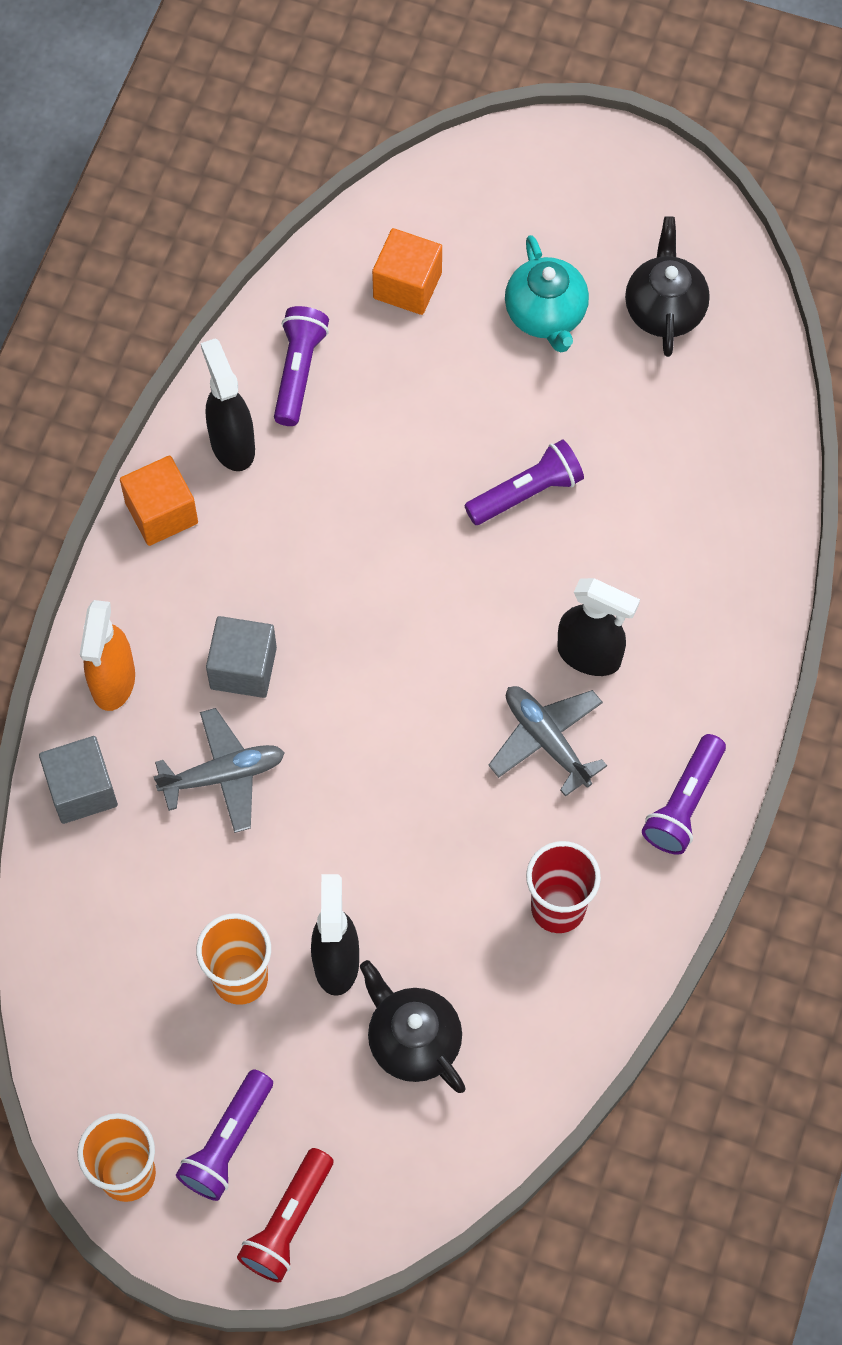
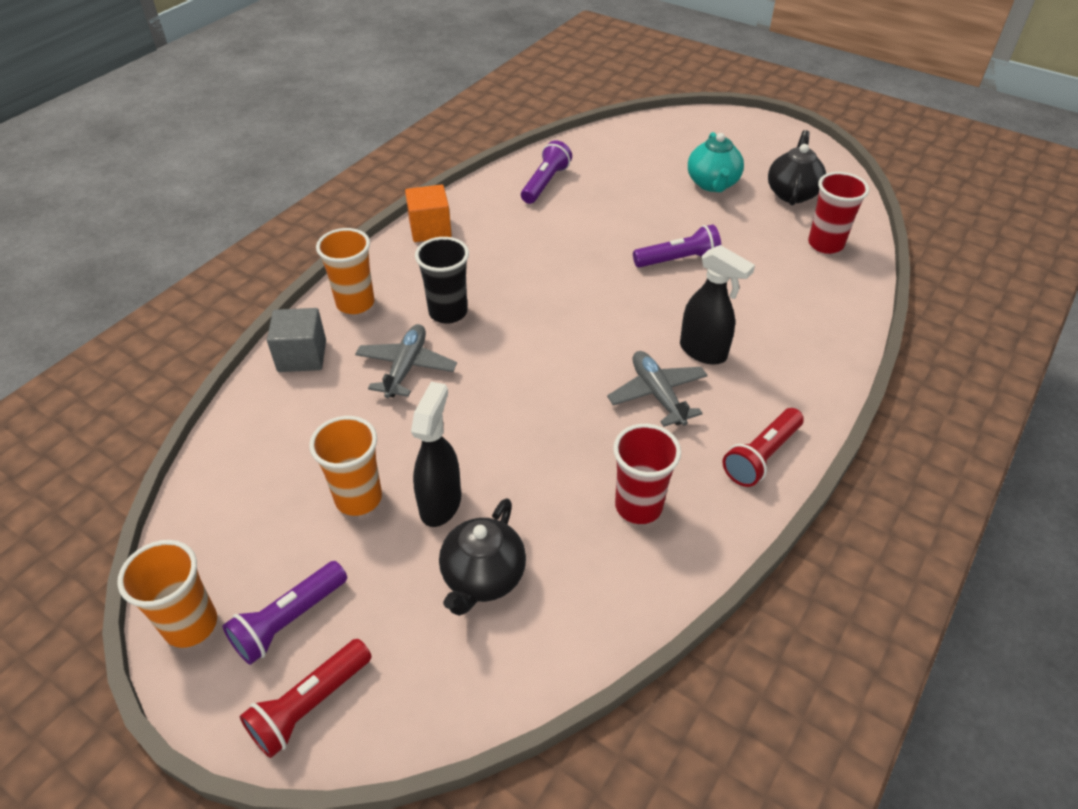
camera: 15 degrees right, 20 degrees down
(113, 682) = (355, 303): orange spray bottle -> orange cup
(223, 775) = (406, 367): grey plane -> grey plane turned 75 degrees counterclockwise
(232, 444) = (490, 206): black spray bottle -> none
(243, 668) = (448, 312): grey cube -> black cup
(407, 285) = (627, 159): orange cube -> none
(413, 1040) = (483, 577): black teapot -> black teapot turned 135 degrees counterclockwise
(683, 803) = (761, 456): purple flashlight -> red flashlight
(722, 411) = (825, 244): none -> red cup

